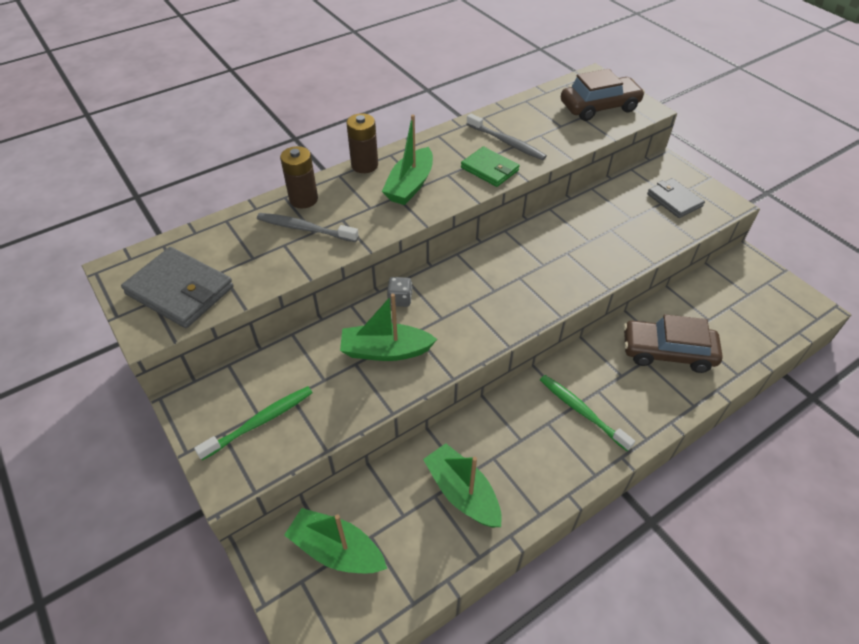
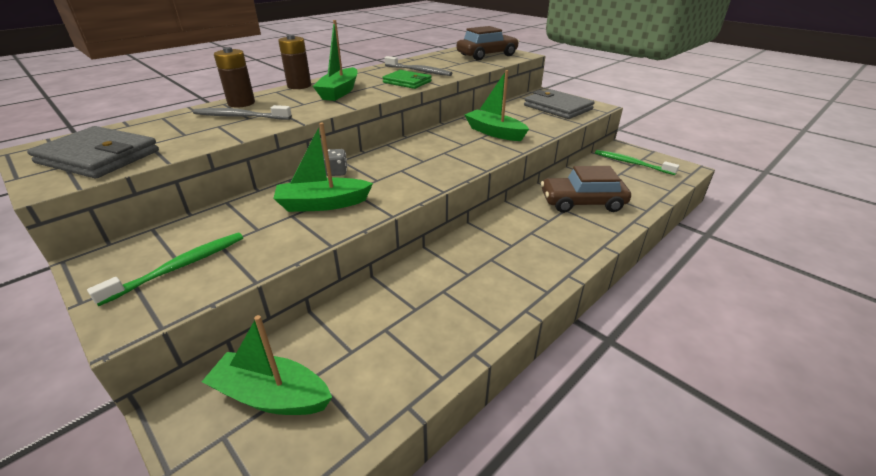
camera: 10 degrees left, 15 degrees down
(462, 493) = (415, 322): green boat -> green boat (494, 132)
(581, 411) = (520, 247): green toothbrush -> green toothbrush (631, 163)
(674, 200) = (557, 107): grey wallet -> grey wallet, size x1.54

